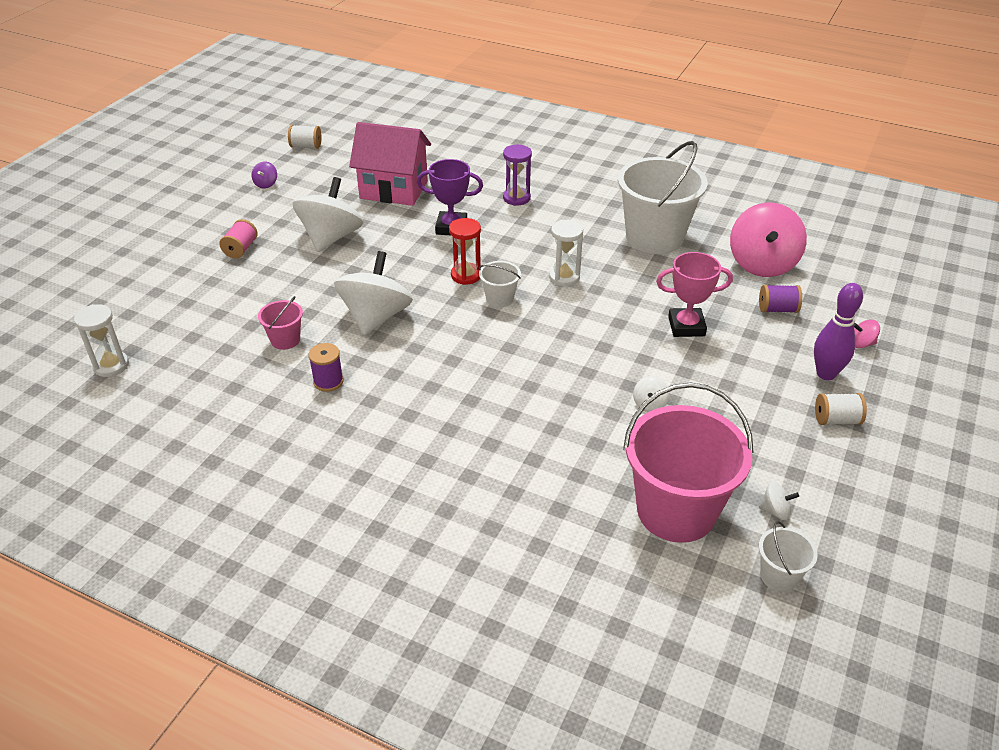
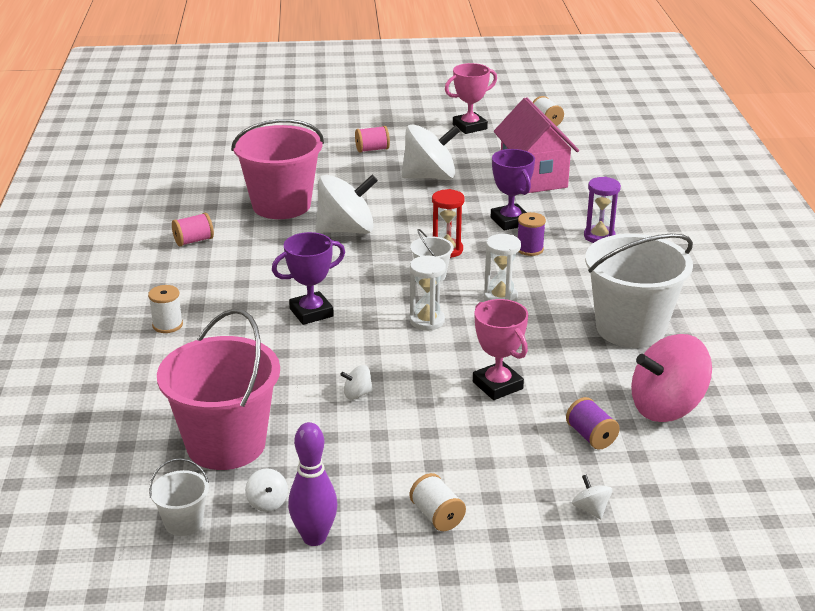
camera: 60 degrees right, 10 degrees down
(111, 366) = (194, 158): white hourglass -> white hourglass (427, 321)
(266, 184) = (469, 127): purple spinning top -> pink trophy
(285, 340) = (281, 205): pink bucket -> pink bucket, size x2.24
(294, 422) = (194, 241): none -> pink spool
(328, 381) = (249, 238): purple spool -> purple spool (530, 249)
(443, 490) = (167, 325): none -> white spool
(501, 387) = (311, 312): none -> purple trophy
(826, 374) = (508, 493): purple bowling pin -> purple bowling pin (314, 537)
(861, 344) = (591, 509): pink spinning top -> white spinning top

